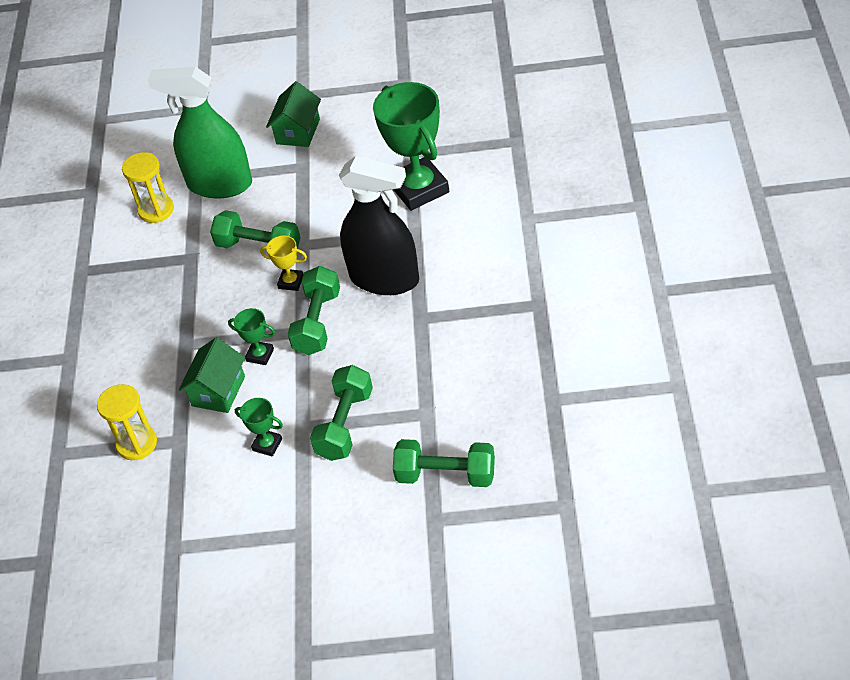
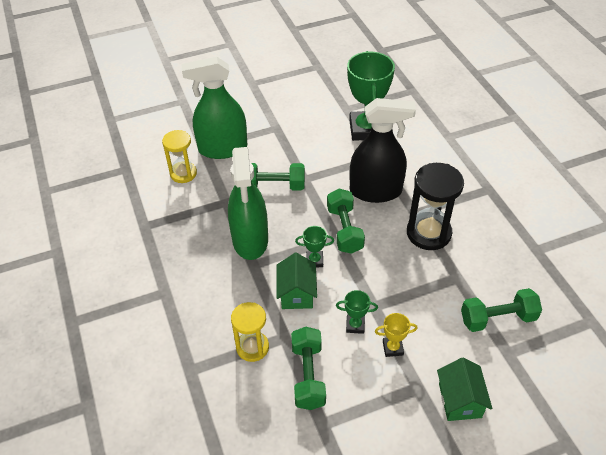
camera: 25 degrees left, 0 degrees up
(196, 313) = (250, 240): none -> green spray bottle
(291, 282) = (310, 205): yellow trophy -> yellow trophy (392, 348)
(298, 131) = (262, 106): green house -> green house (460, 400)
(345, 424) = (404, 298): green dumbbell -> green dumbbell (308, 375)
(419, 188) = (366, 129): green trophy -> green trophy turned 45 degrees clockwise
(422, 348) = (428, 233): none -> black hourglass

